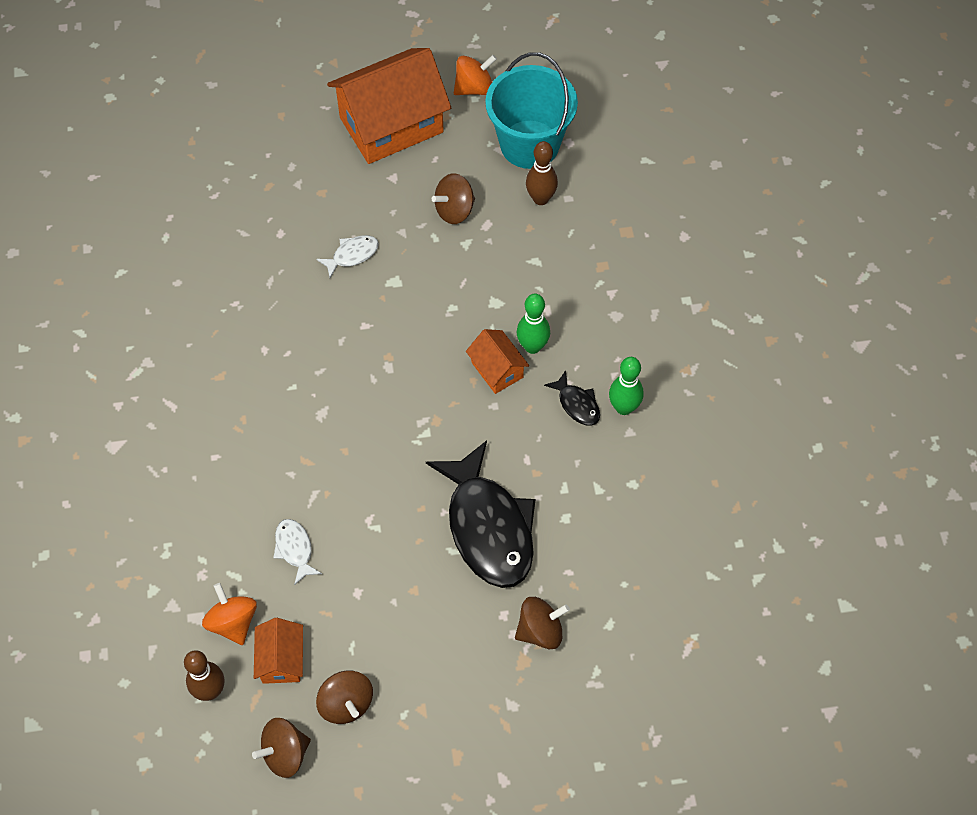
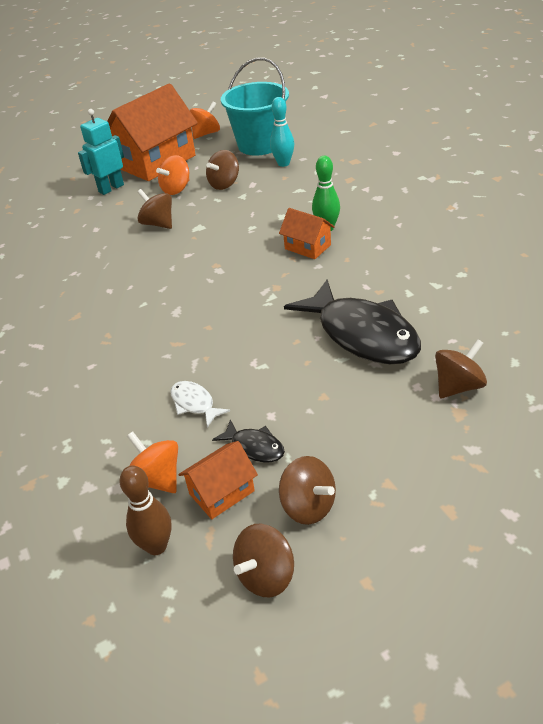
camera: 15 degrees left, 20 degrees down
(281, 660) = (221, 492): orange house -> orange house turned 75 degrees clockwise
(320, 159) = (111, 188): none -> turquoise robot
(352, 255) = (158, 224): white fish -> brown spinning top
(395, 195) = (176, 189): none -> orange spinning top
(540, 199) = (283, 163): brown bowling pin -> turquoise bowling pin
(577, 404) = (383, 246): black fish -> black fish (254, 447)
(623, 407) = (420, 237): green bowling pin -> none

